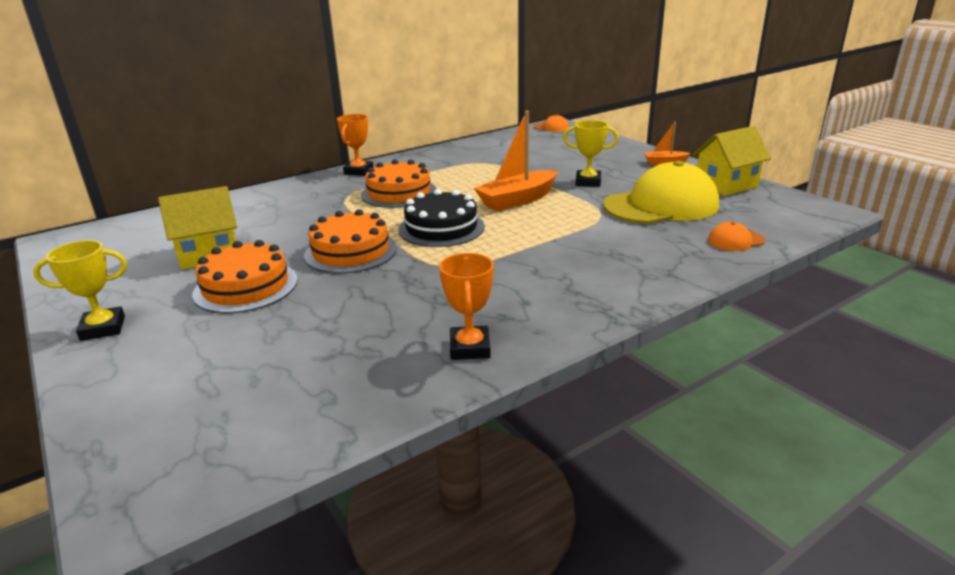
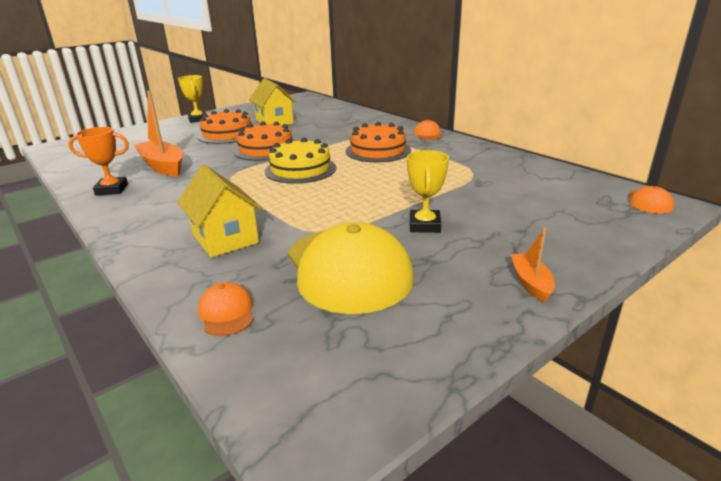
camera: 85 degrees right, 0 degrees up
(359, 171) = (428, 134): orange trophy -> orange cap
(441, 228) = (300, 169): black cake -> yellow cake
(517, 200) = (364, 192): orange boat -> orange boat (163, 166)
(726, 185) = (436, 332): yellow house -> yellow house (225, 238)

